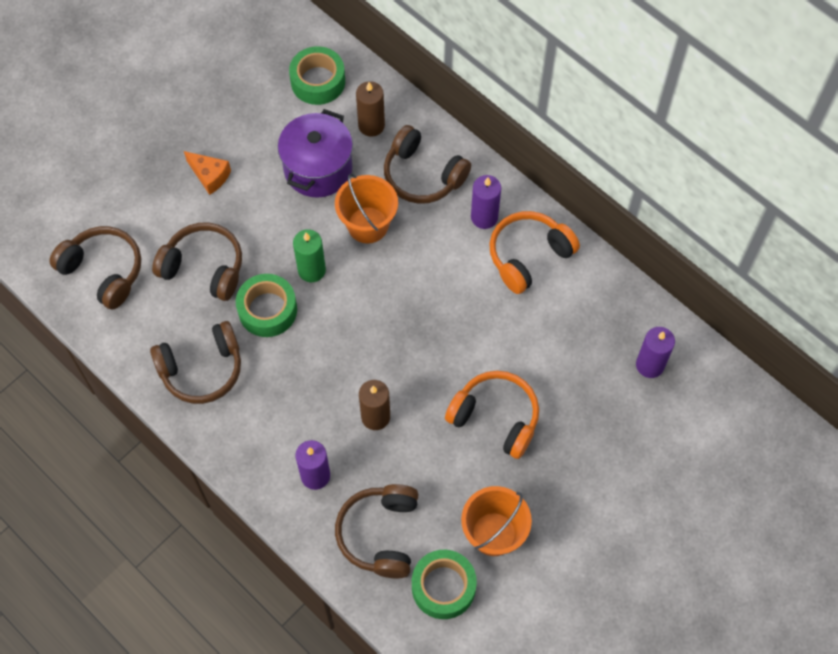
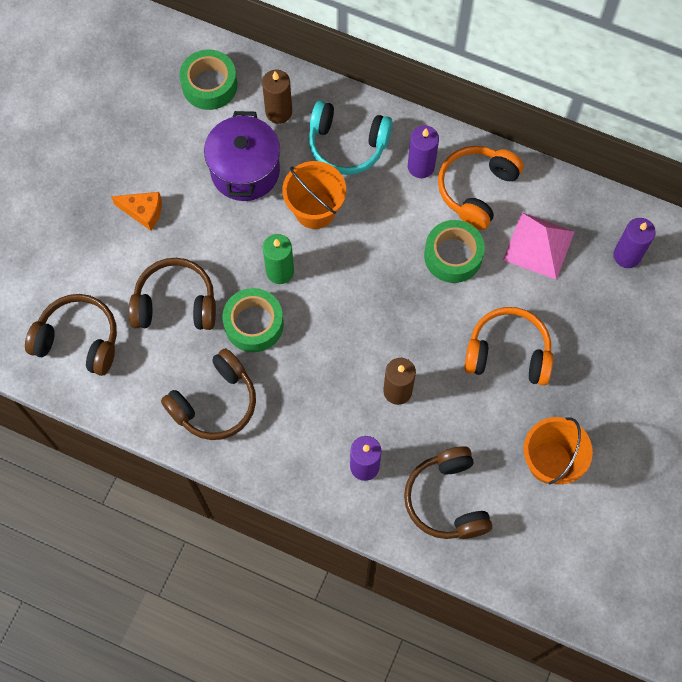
camera: 20 degrees left, 5 degrees up
(422, 175) = (347, 145): brown headphones -> turquoise headphones
(443, 587) = (524, 528): green tape -> green tape (453, 255)
(567, 327) = (538, 245): none -> pink pyramid

